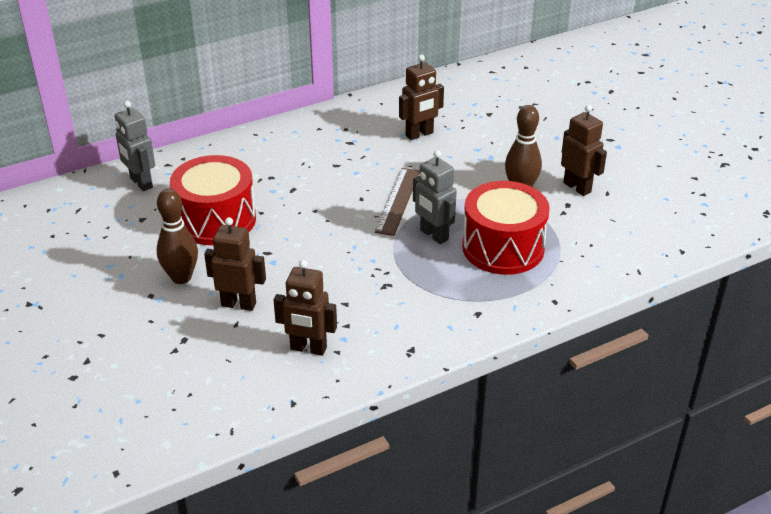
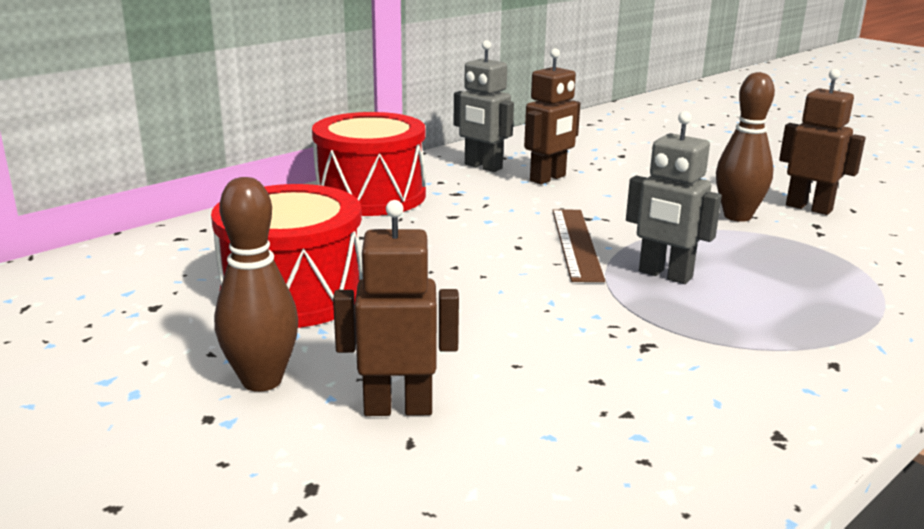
camera: 15 degrees left, 15 degrees down
(141, 183) = (139, 263): grey robot -> grey robot (483, 166)
(308, 348) = (584, 464): brown robot -> none
(503, 248) = (782, 278): red drum -> red drum (371, 195)

